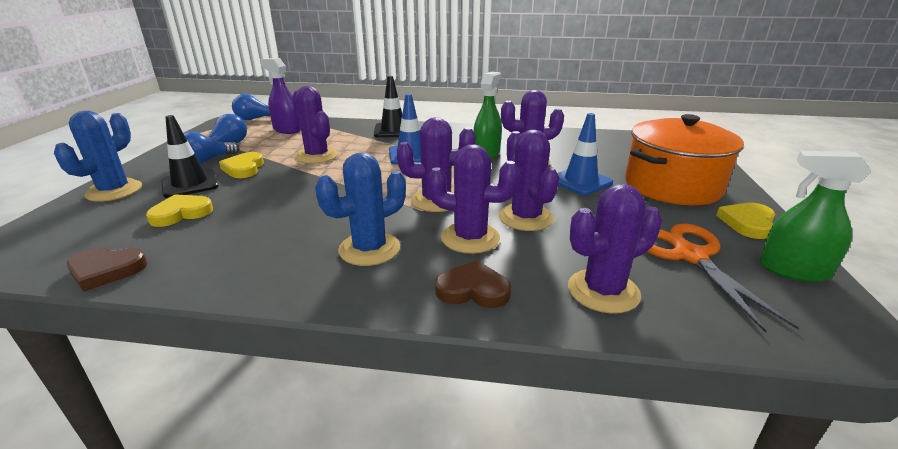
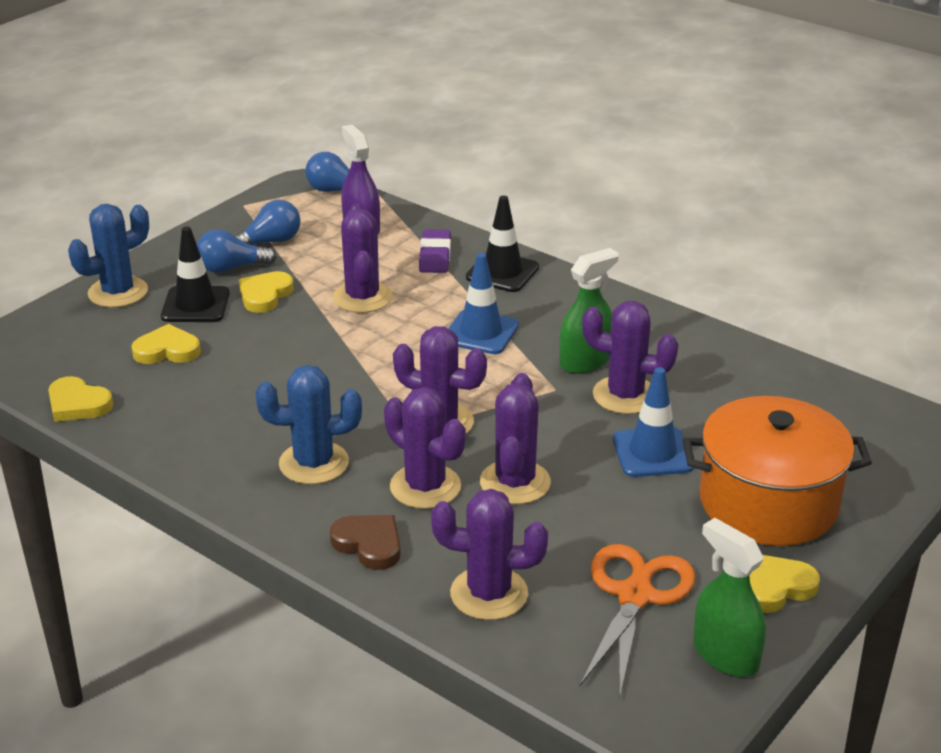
camera: 30 degrees right, 5 degrees up
(106, 270) = (78, 404): brown heart -> yellow heart
(345, 131) = (435, 256): none -> purple eraser

